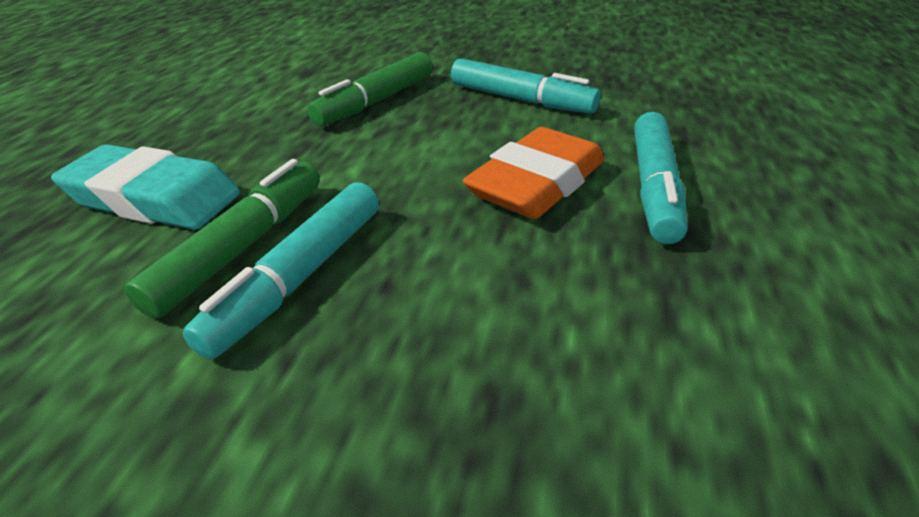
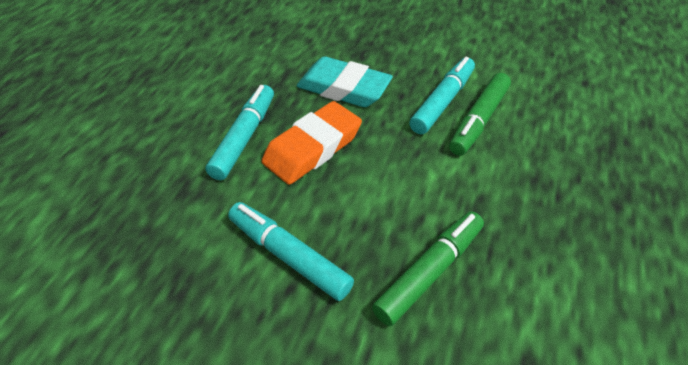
camera: 175 degrees left, 10 degrees up
(154, 198) = (554, 161): turquoise eraser -> turquoise eraser (343, 88)

